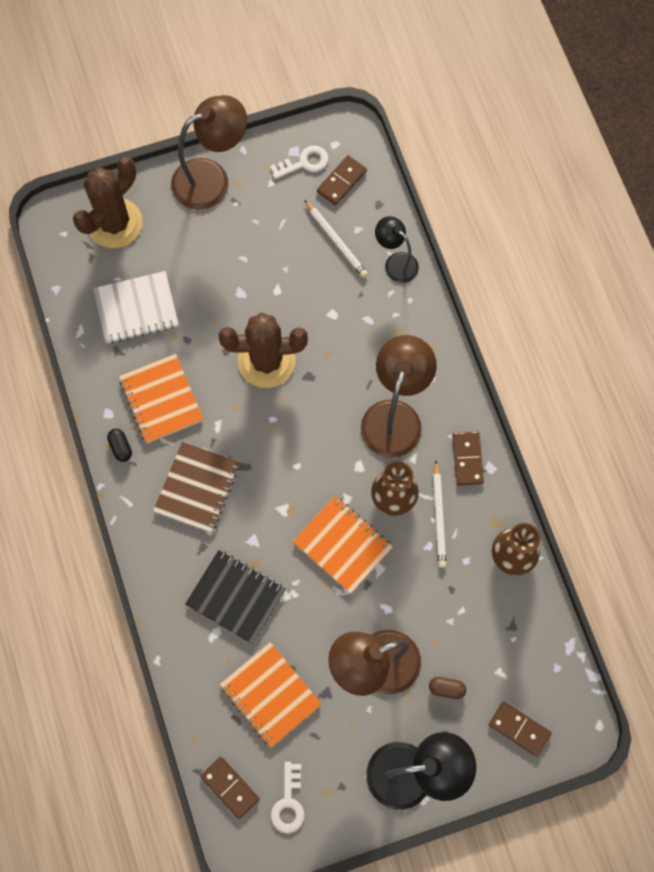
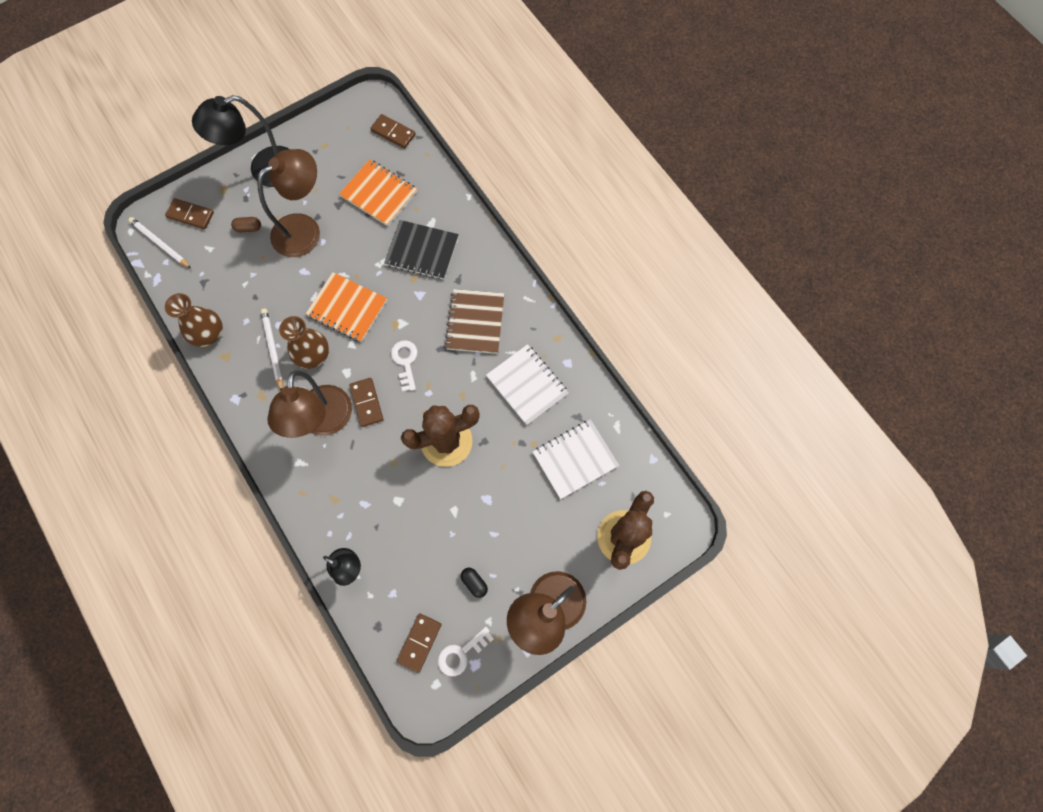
camera: 165 degrees right, 0 degrees up
(120, 447) = (547, 338): black capsule -> black capsule (474, 583)
(161, 399) = (527, 385): orange notebook -> white notebook
(288, 803) = (350, 133): white key -> white key (405, 362)
(336, 241) = (411, 575): white pencil -> white pencil (160, 244)
(467, 459) = (255, 401): brown domino -> brown domino (367, 403)

